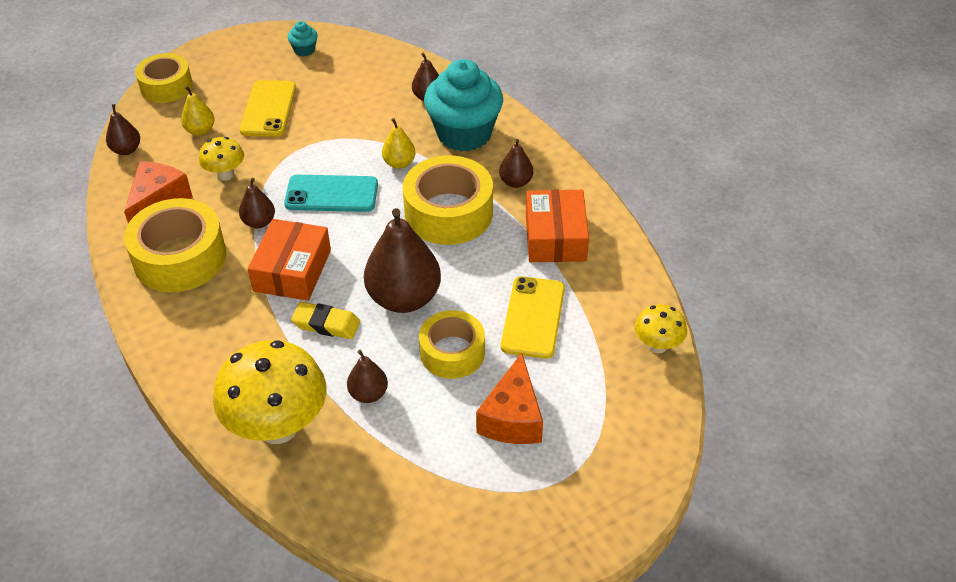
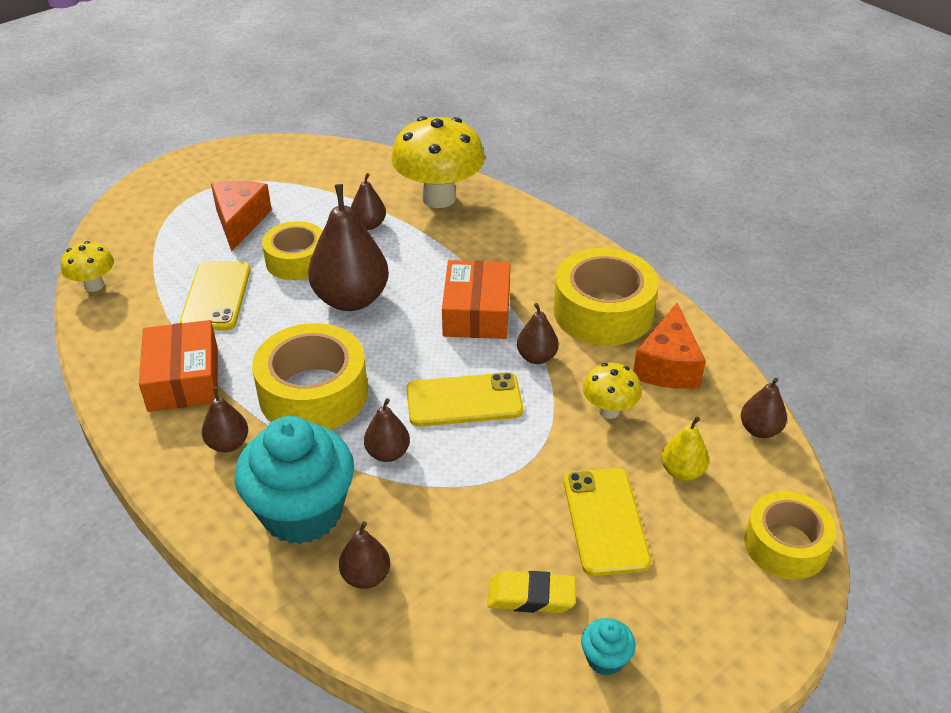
camera: 170 degrees right, 5 degrees down
(326, 324) = (423, 270): yellow eraser -> yellow eraser (531, 596)
(331, 194) = (464, 400): turquoise phone -> yellow phone
(399, 163) = (388, 453): yellow pear -> brown pear

